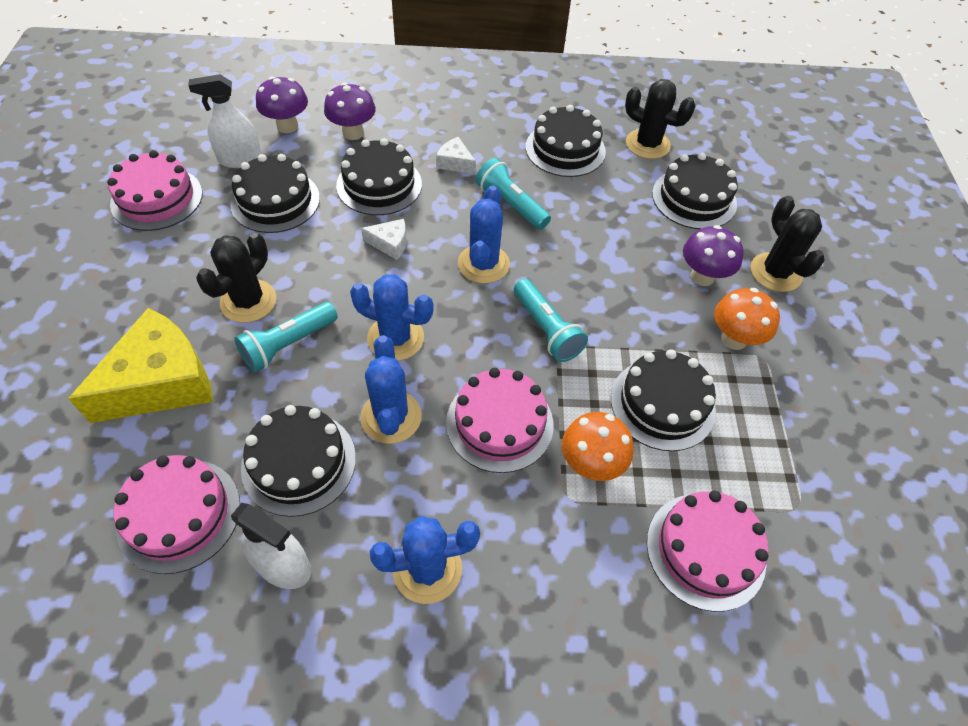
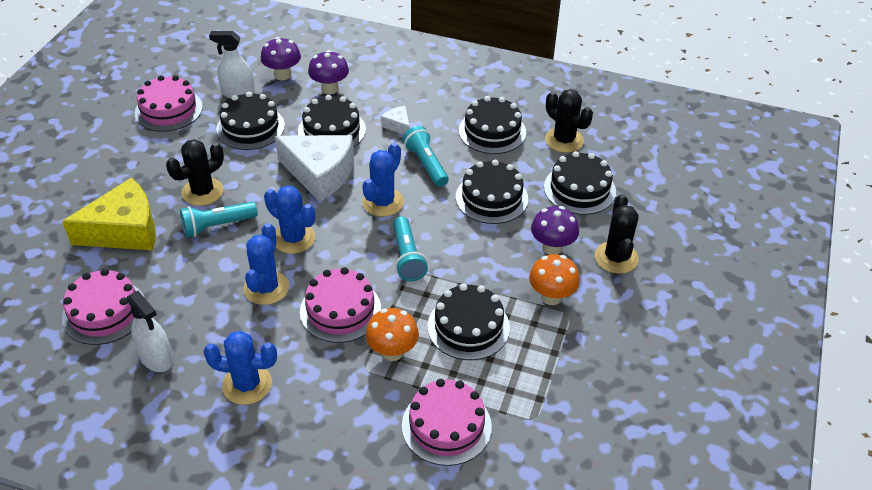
camera: 20 degrees right, 10 degrees down
(299, 462) = (192, 301): black cake -> black cake (491, 198)
(390, 244) = (320, 174): white cheese -> white cheese, size x2.25

